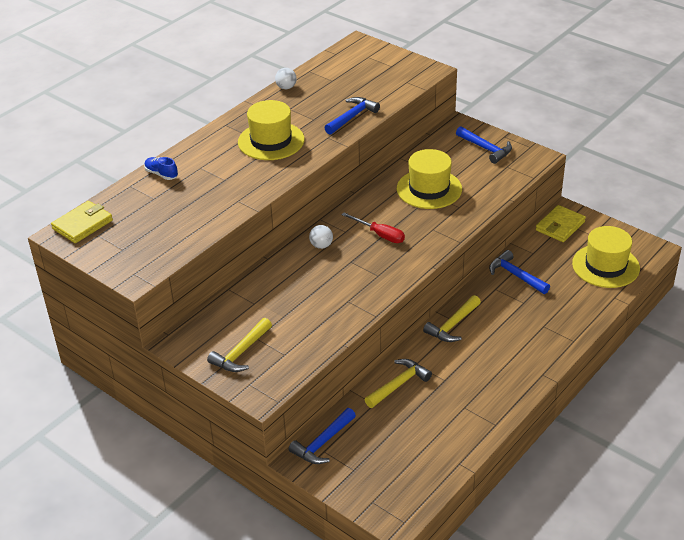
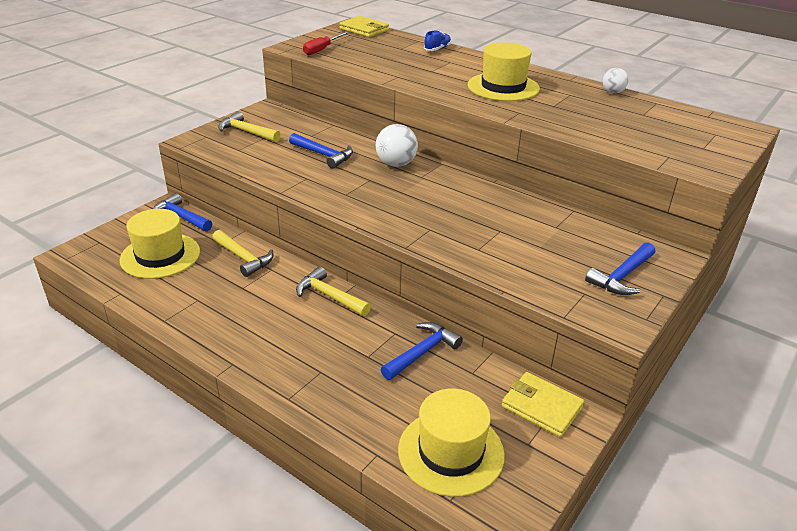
camera: 85 degrees right, 5 degrees down
(321, 245) = (396, 164): white ball -> white ball, size x1.66
(352, 117) = (566, 124): blue hammer -> blue hammer (323, 155)
(380, 235) = (416, 196): red screwdriver -> red screwdriver (322, 49)
(429, 189) = (511, 228): yellow hat -> yellow hat (160, 256)

